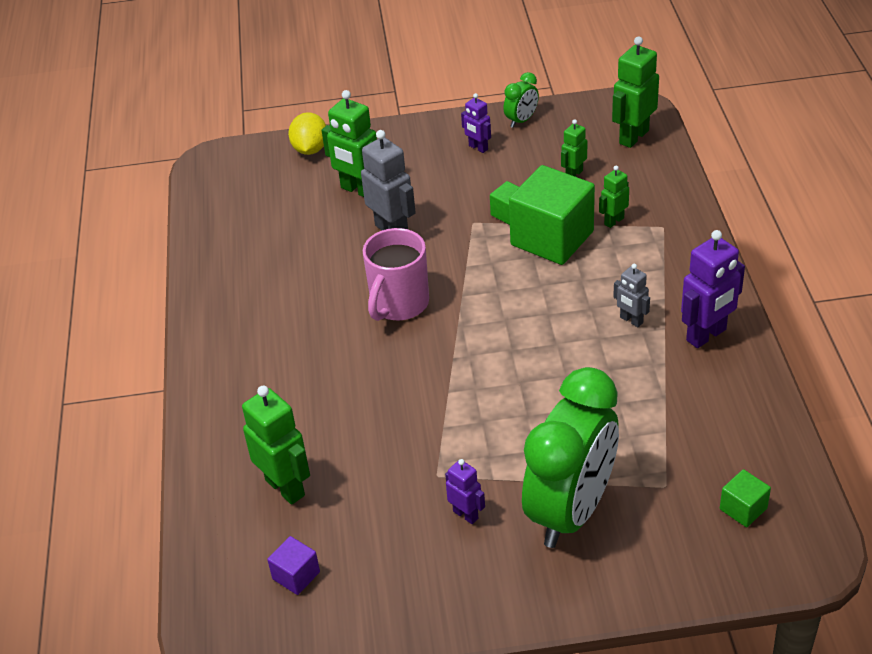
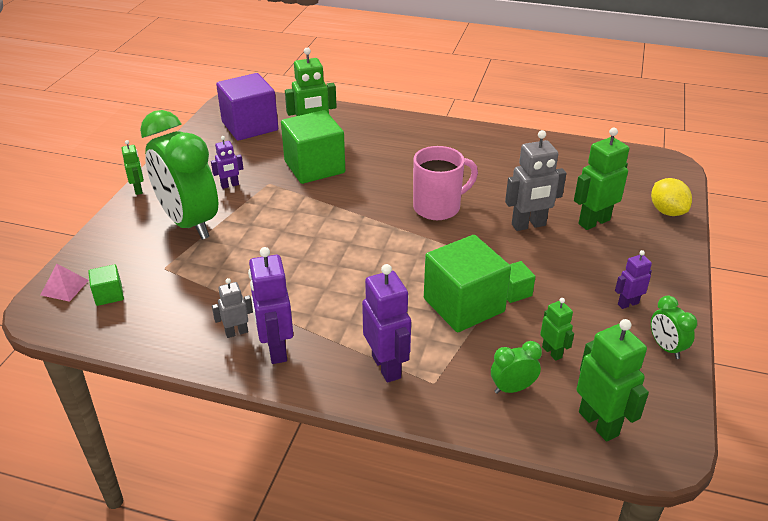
camera: 110 degrees right, 5 degrees down
(296, 575) = (250, 126): purple cube -> purple cube, size x2.21
(310, 149) = (667, 211): yellow lemon -> yellow lemon turned 45 degrees clockwise
(372, 447) = (314, 167): none -> green cube
(398, 304) = (438, 207): pink mug -> pink mug turned 105 degrees clockwise
(613, 221) = (463, 352): green robot -> green robot (138, 189)
(631, 320) = (329, 313): grey robot -> grey robot (236, 332)
(633, 184) = (512, 388): none -> green clock
(668, 258) = (387, 367): none -> purple robot
(765, 560) = (64, 287): none -> pink pyramid

